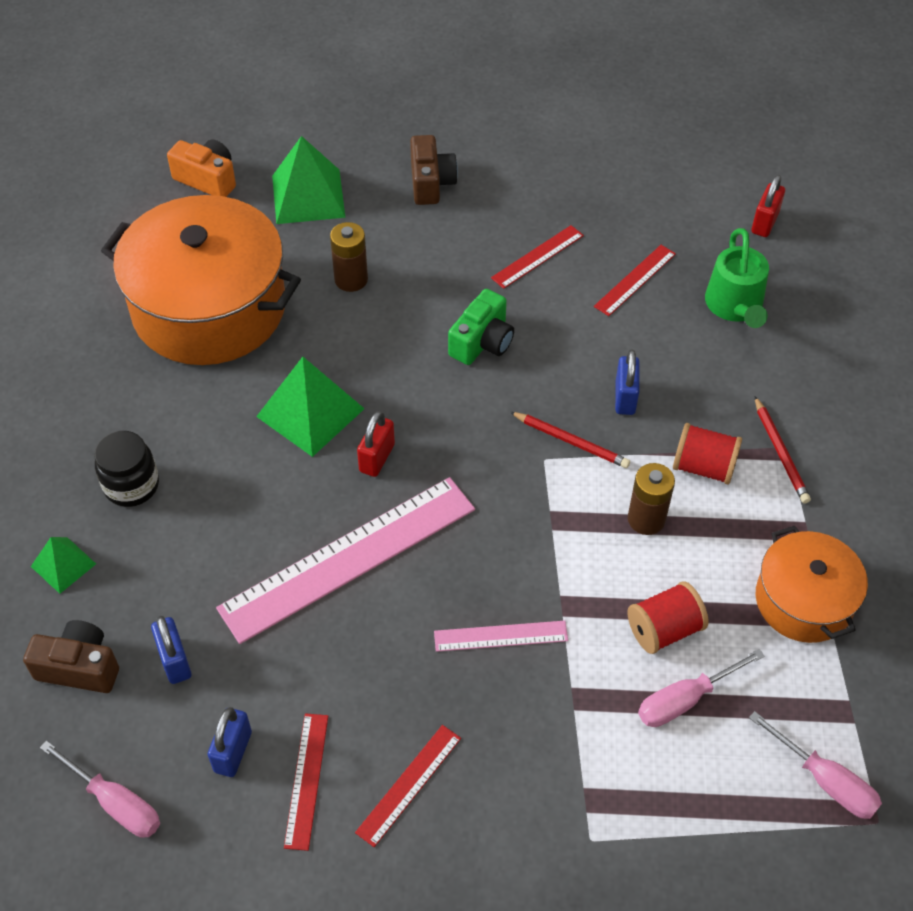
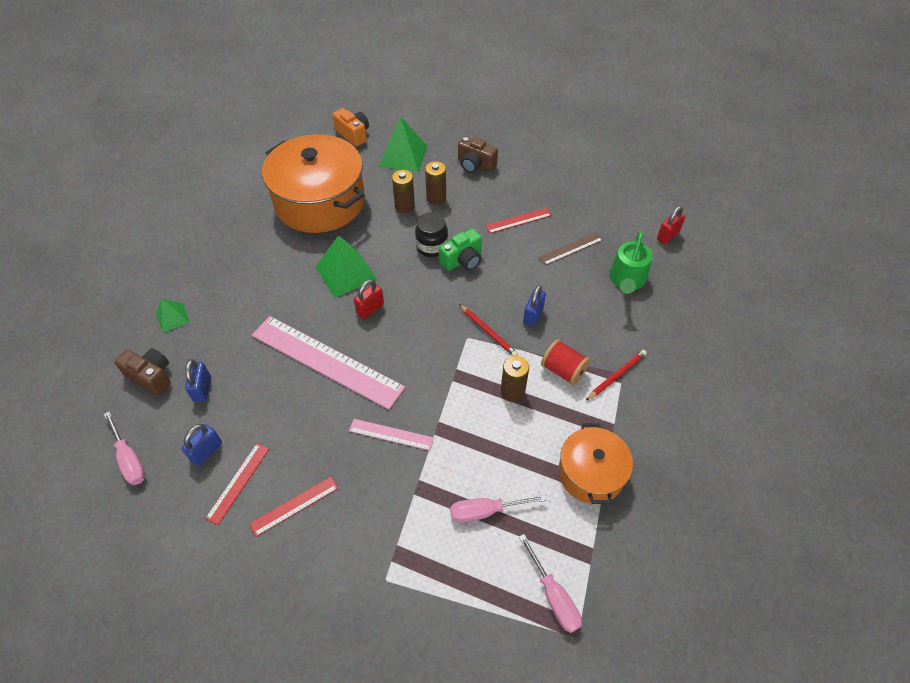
camera: 20 degrees right, 0 degrees up
(131, 485) = (230, 285): black jar -> black jar (432, 247)
(349, 558) = (326, 361): pink ruler -> pink ruler turned 45 degrees clockwise
(394, 253) = (436, 198): none -> brown battery
(431, 183) = (475, 165): brown camera -> brown camera turned 105 degrees clockwise
(635, 280) = (571, 248): red ruler -> brown ruler
(664, 629) = (492, 463): red spool -> none
(780, 452) = (616, 376): red pencil -> red pencil turned 135 degrees counterclockwise

